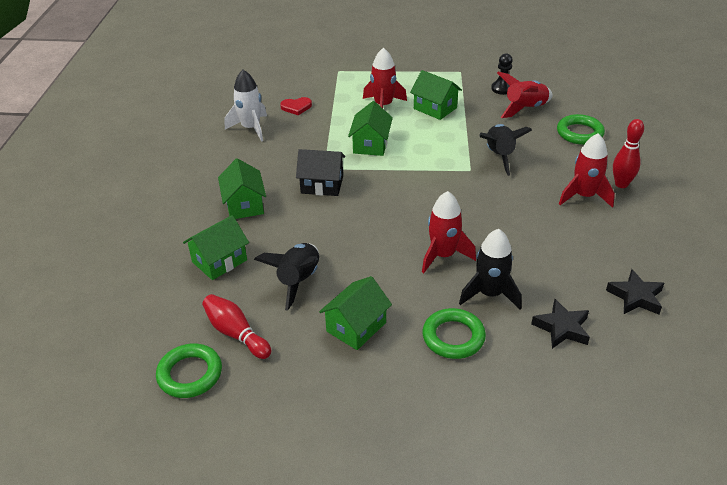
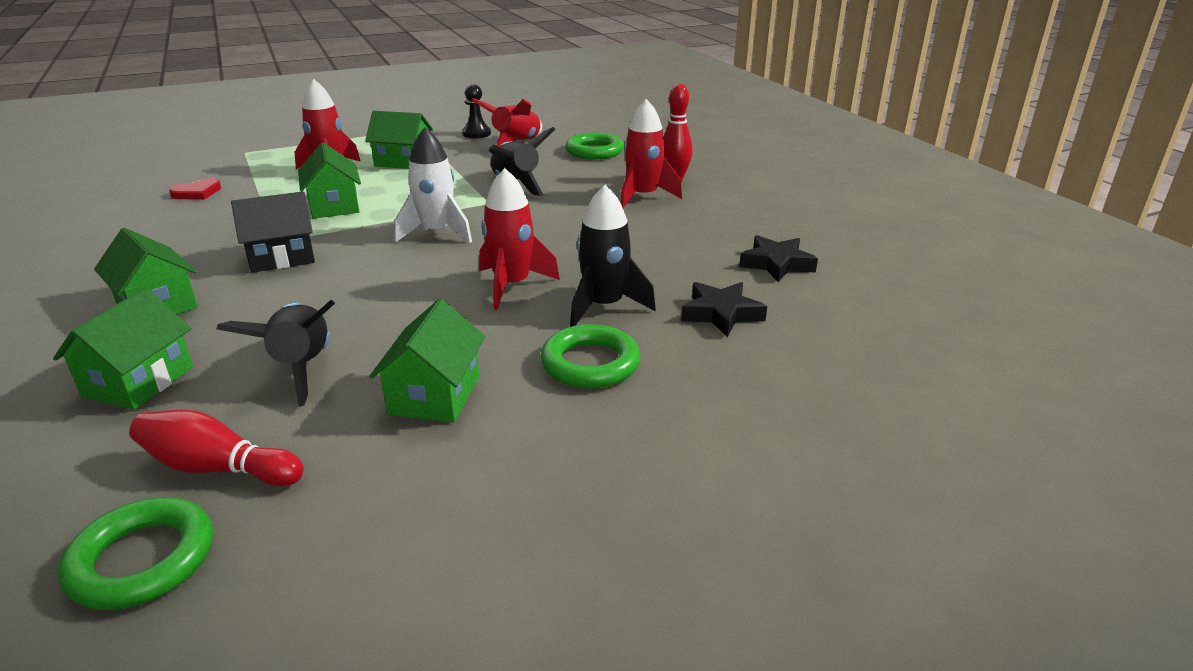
camera: 30 degrees left, 10 degrees down
(251, 128) = (129, 224): white rocket -> white rocket (436, 233)

